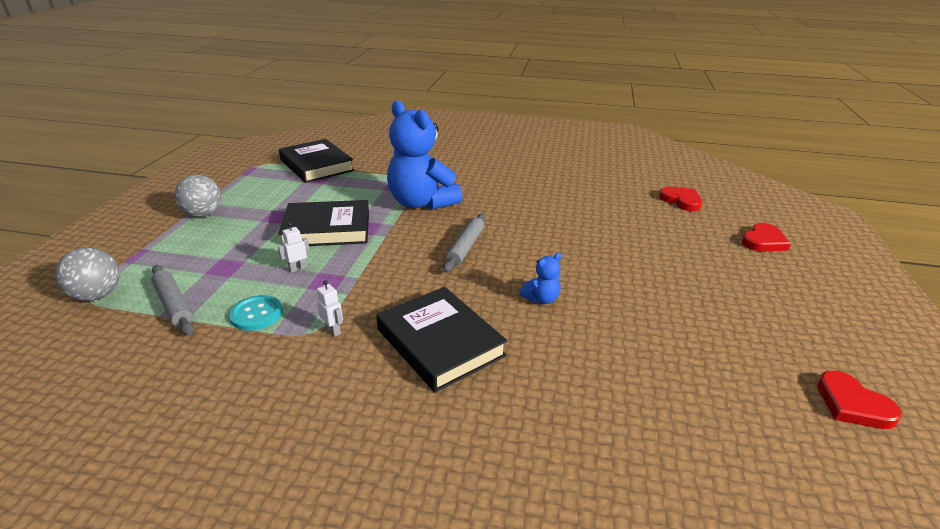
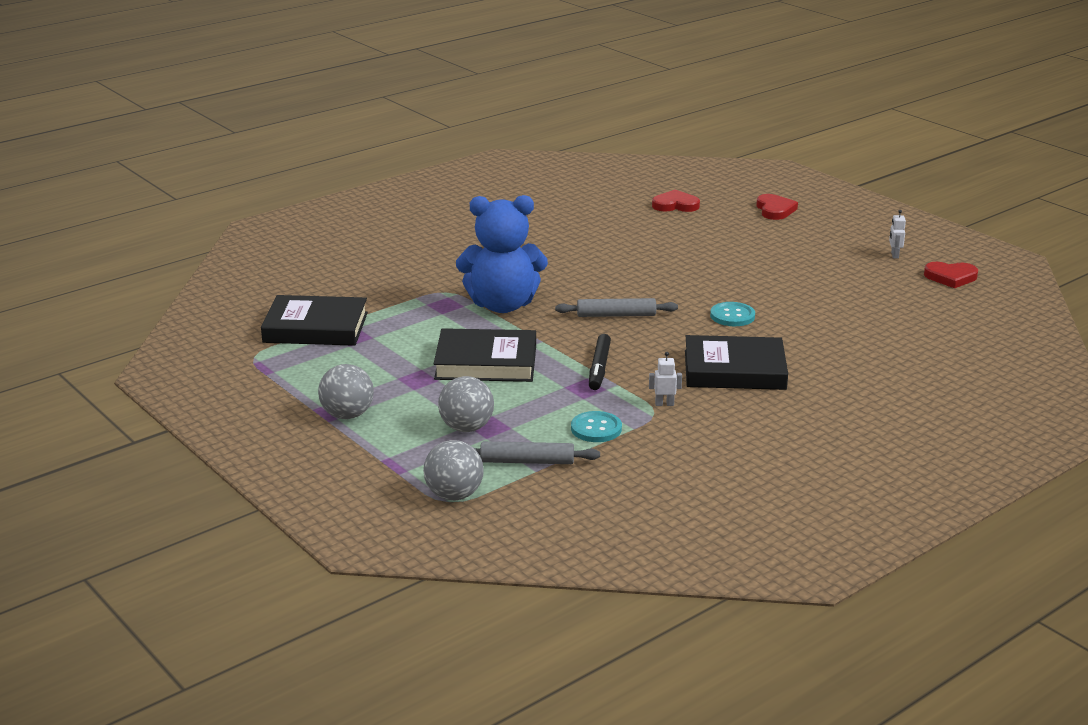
camera: 50 degrees left, 5 degrees down
(215, 259) = (466, 428): none -> grey ball
(298, 268) = (543, 394): white robot -> white robot (894, 255)
(327, 229) = (486, 362): black book -> black book turned 60 degrees clockwise
(367, 274) = (599, 368): none -> black marker
(465, 247) = (616, 315): grey rolling pin -> grey rolling pin turned 60 degrees counterclockwise
(541, 299) = (732, 316): blue teddy bear -> turquoise button

